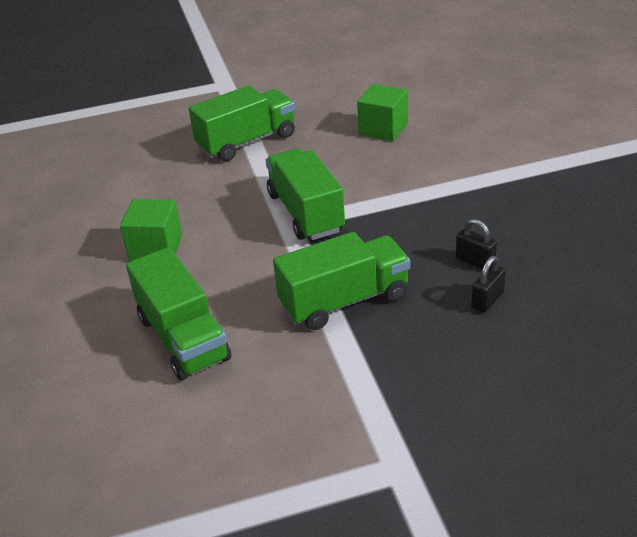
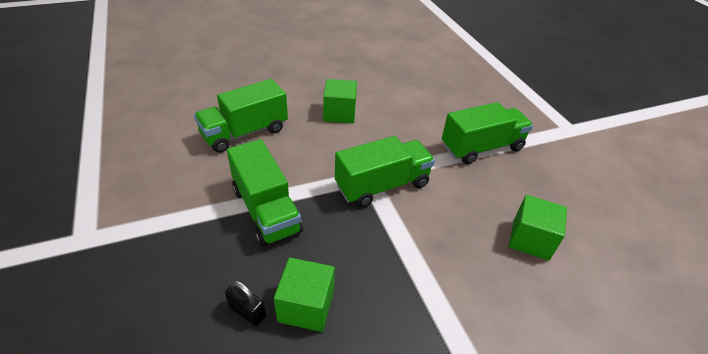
camera: 80 degrees right, 5 degrees up
(247, 142) = (481, 147): green truck -> green truck turned 75 degrees counterclockwise
(475, 261) = (306, 306): black padlock -> green cube

